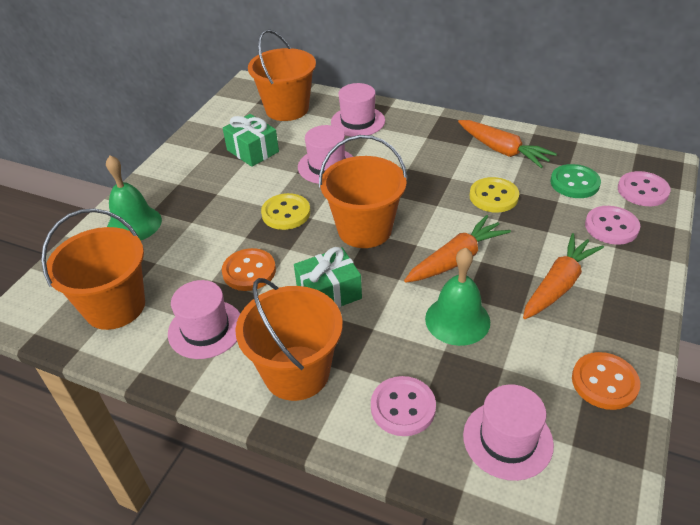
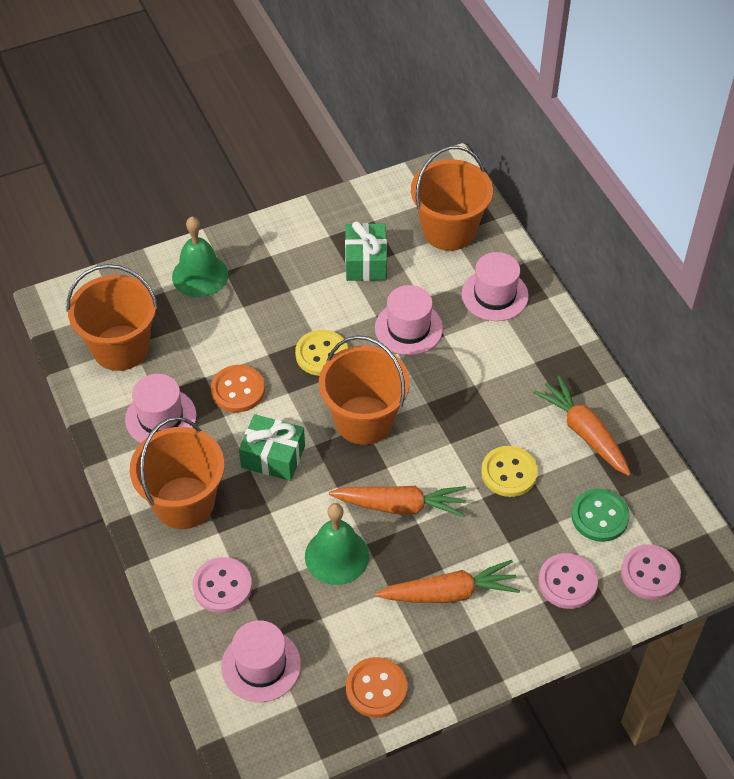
camera: 40 degrees right, 10 degrees up
(503, 151) = (583, 432): orange carrot -> orange carrot turned 150 degrees clockwise

